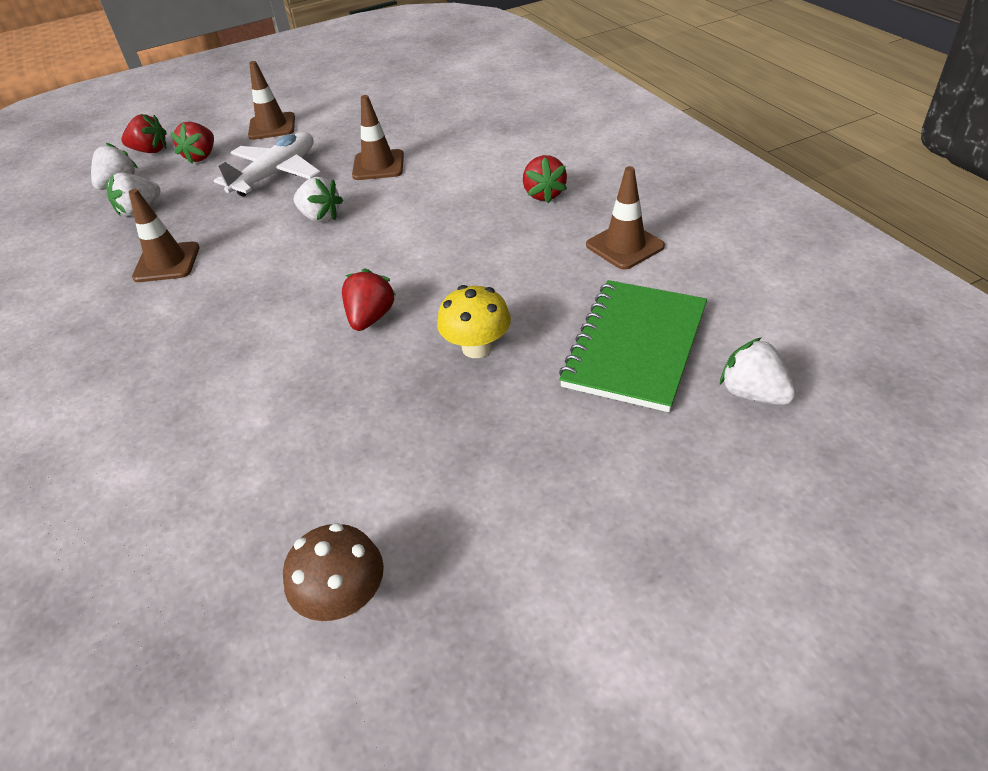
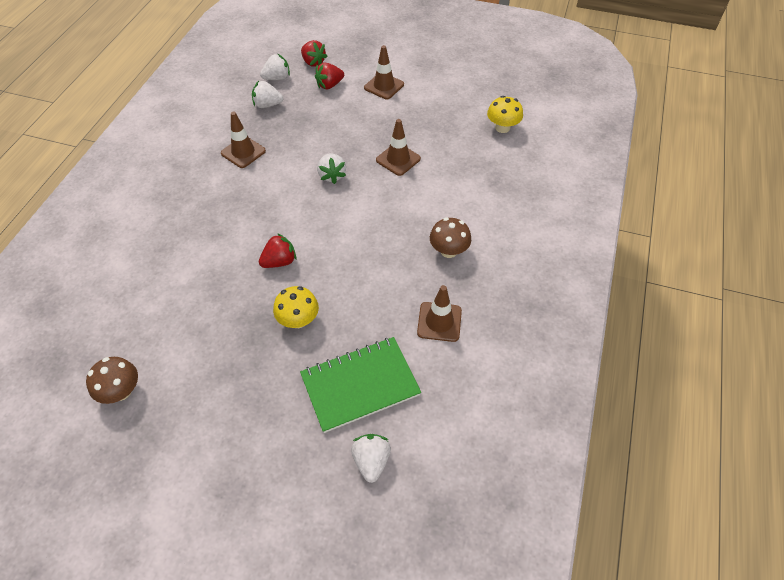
camera: 40 degrees right, 10 degrees up
(276, 174) = (347, 126): white plane -> none
(449, 92) = (502, 128): none -> yellow mushroom
(544, 194) = (448, 251): red strawberry -> brown mushroom

